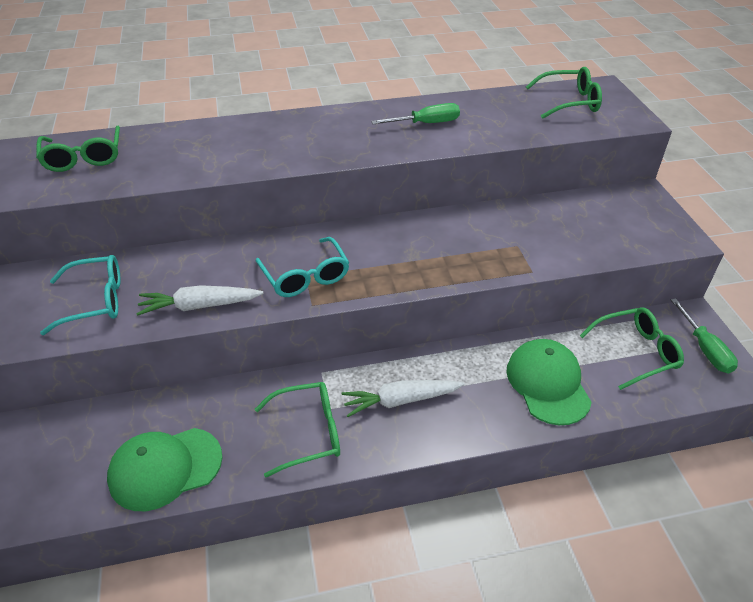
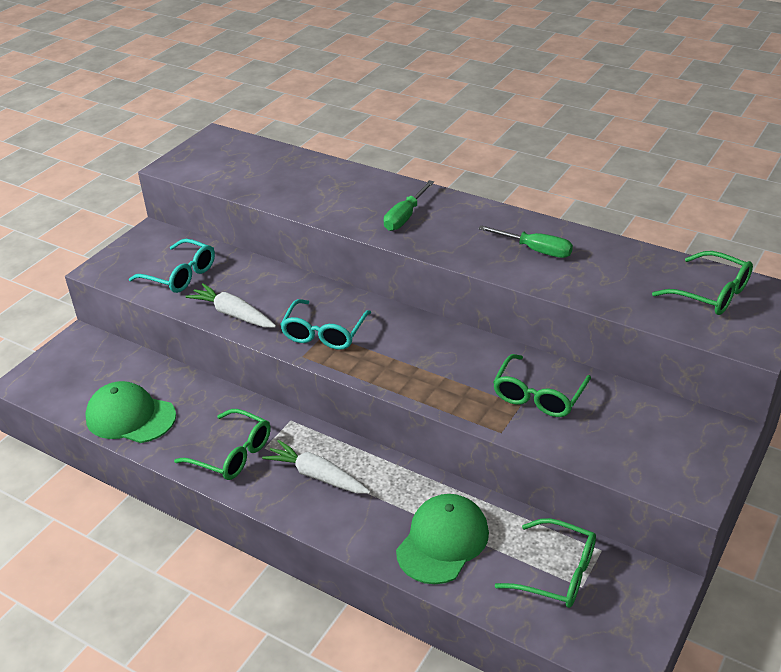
camera: 45 degrees right, 5 degrees down
(83, 158) = (253, 163): green glasses -> green glasses (538, 395)
(704, 349) = (630, 616): green screwdriver -> green screwdriver (405, 217)

